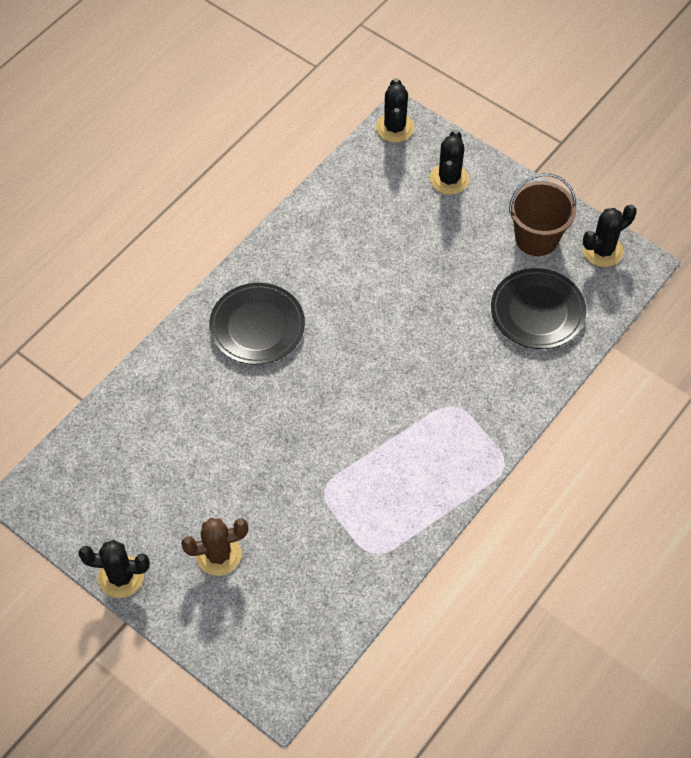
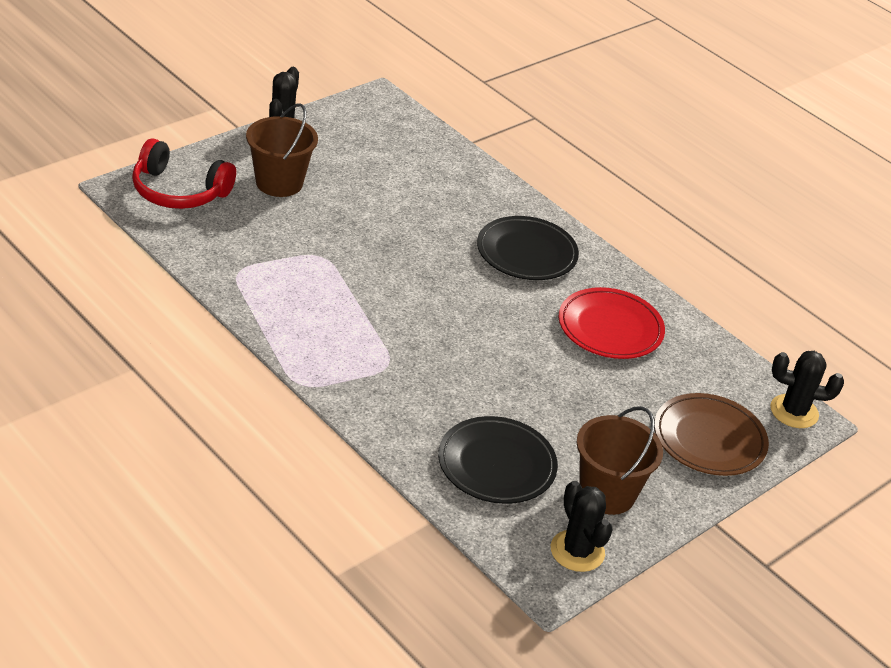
camera: 95 degrees right, 20 degrees down
(218, 555) = (279, 183): brown cactus -> brown bucket
(265, 643) = (179, 191): none -> red headphones
(340, 253) = (610, 328): none -> red plate
(449, 179) = (709, 439): black cactus -> brown plate

